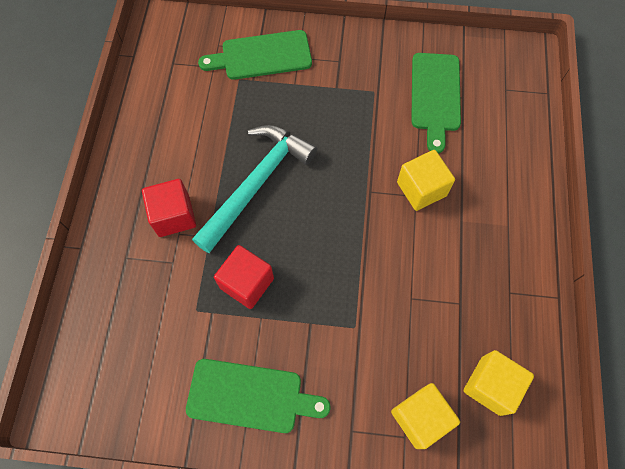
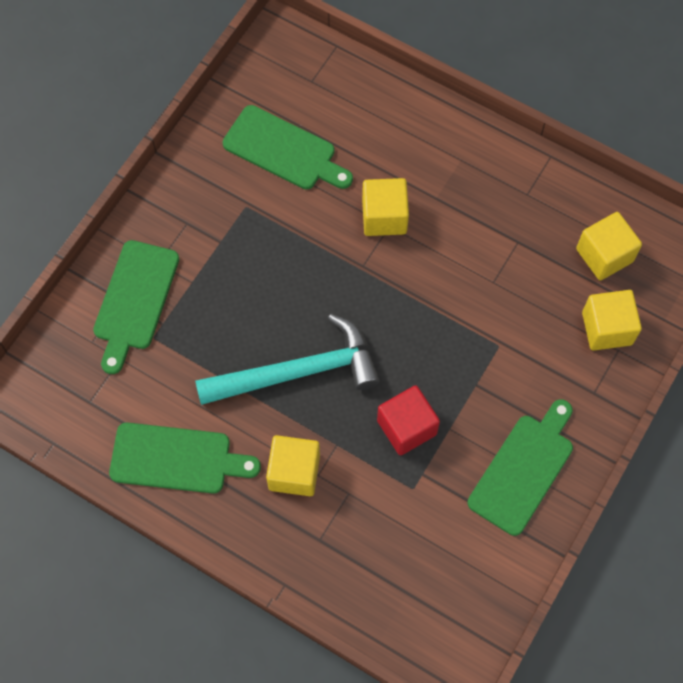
camera: 65 degrees left, 0 degrees up
(152, 134) = (177, 459): none -> green cutting board
(174, 216) = (294, 472): red cube -> yellow cube
(257, 184) = (298, 372): turquoise hammer -> turquoise hammer turned 105 degrees clockwise

